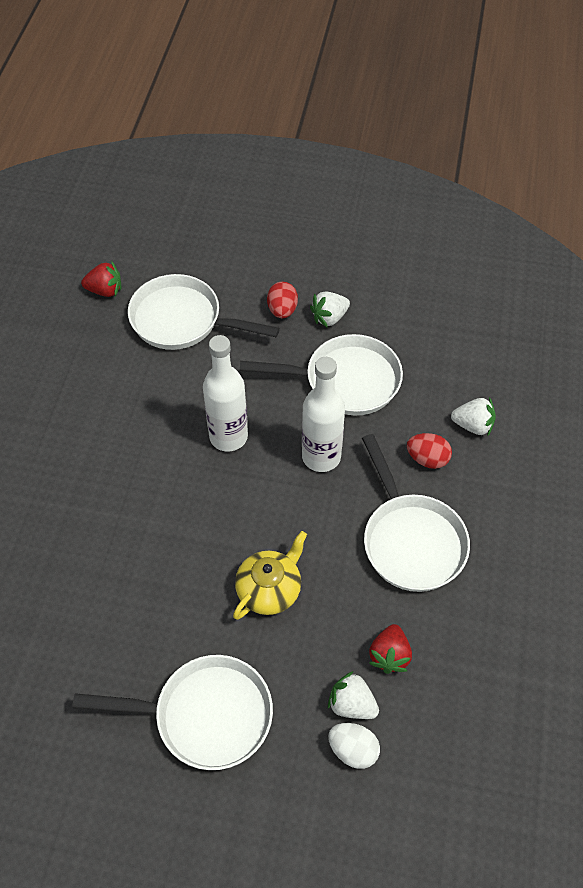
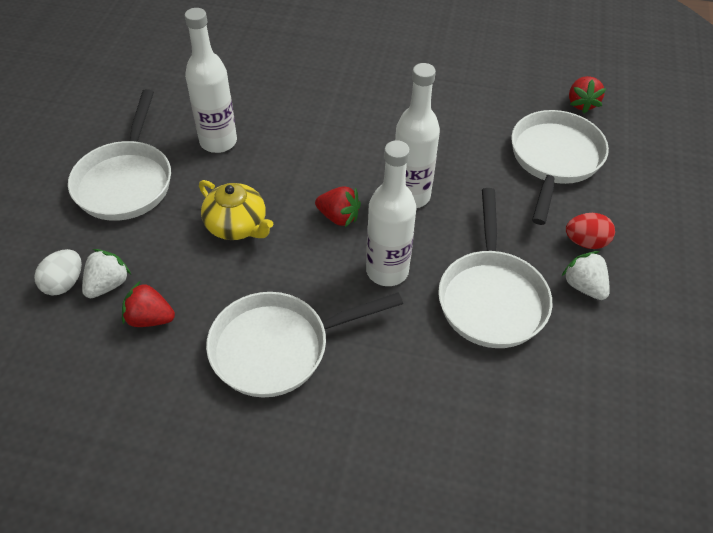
camera: 90 degrees right, 5 degrees down
(143, 623) = (218, 142): none -> white bottle
(256, 497) = (338, 217): none -> red strawberry
(427, 459) = (384, 373): red egg -> none
(473, 425) = (435, 430): white strawberry -> none

